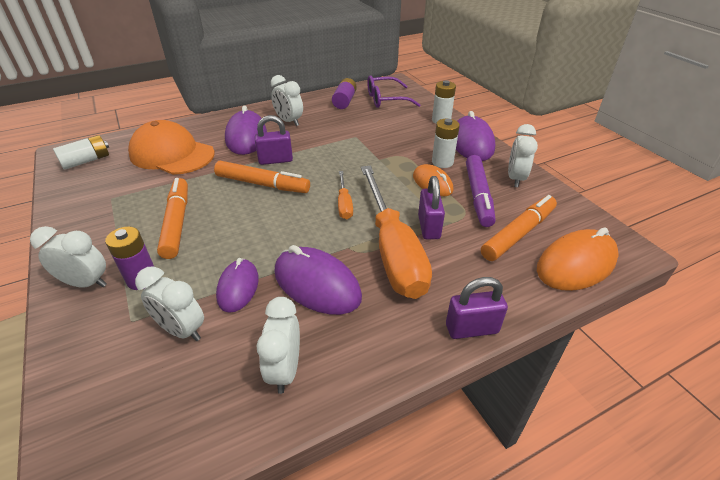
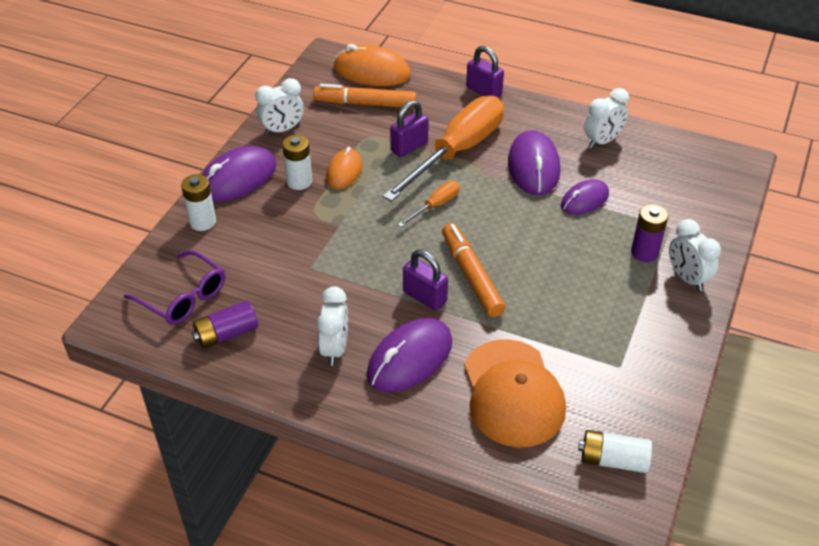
camera: 130 degrees left, 5 degrees up
(177, 222) = (581, 287): orange marker -> none
(182, 330) = (642, 198): white clock -> none
(478, 196) = (335, 139): purple marker -> none

